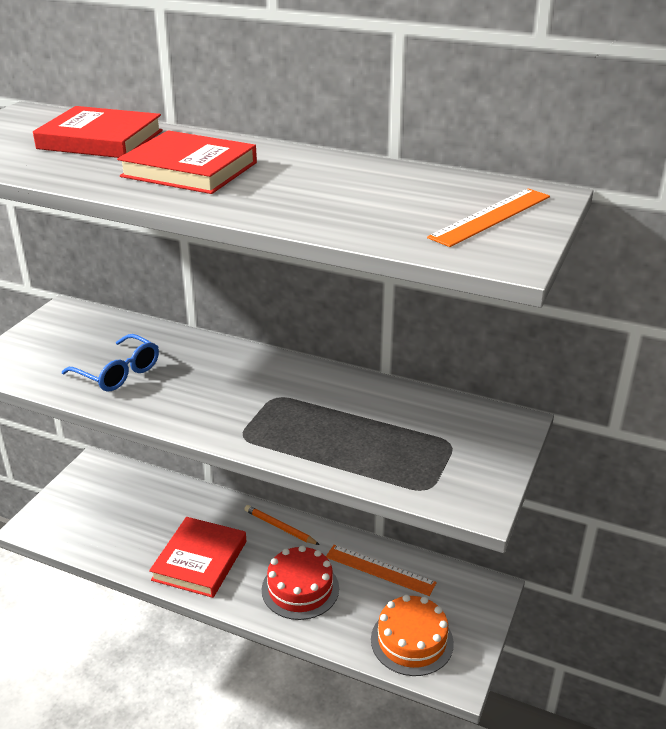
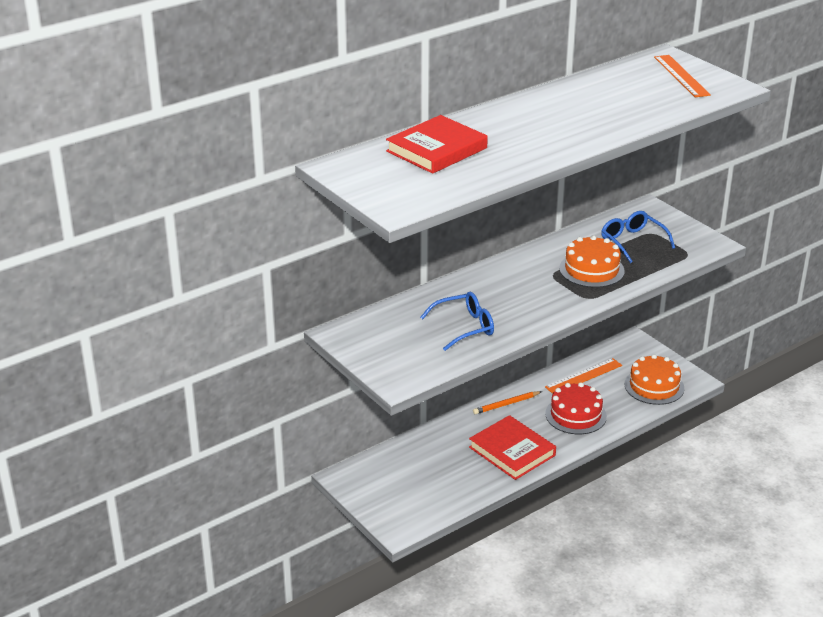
camera: 60 degrees left, 0 degrees up
(189, 170) = (530, 133): red book -> none
(312, 421) = (591, 269): none -> orange cake
(410, 434) = (633, 242): none -> blue glasses

